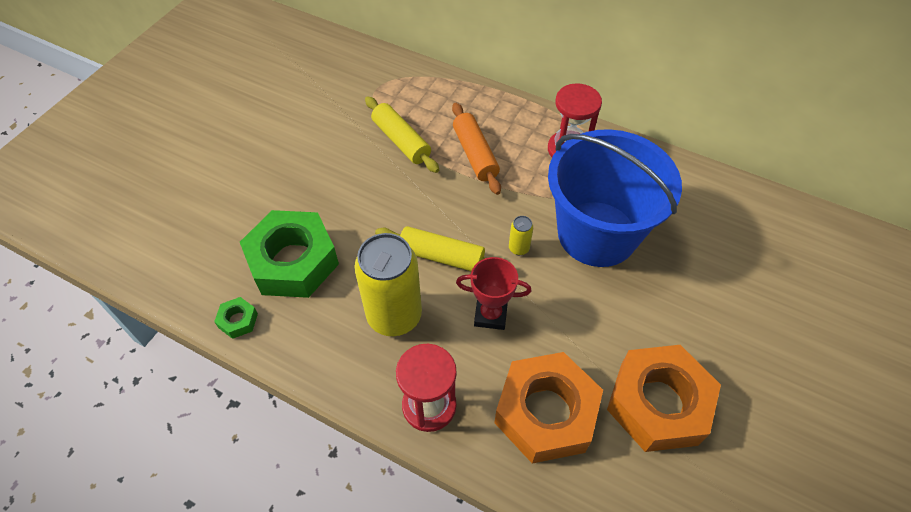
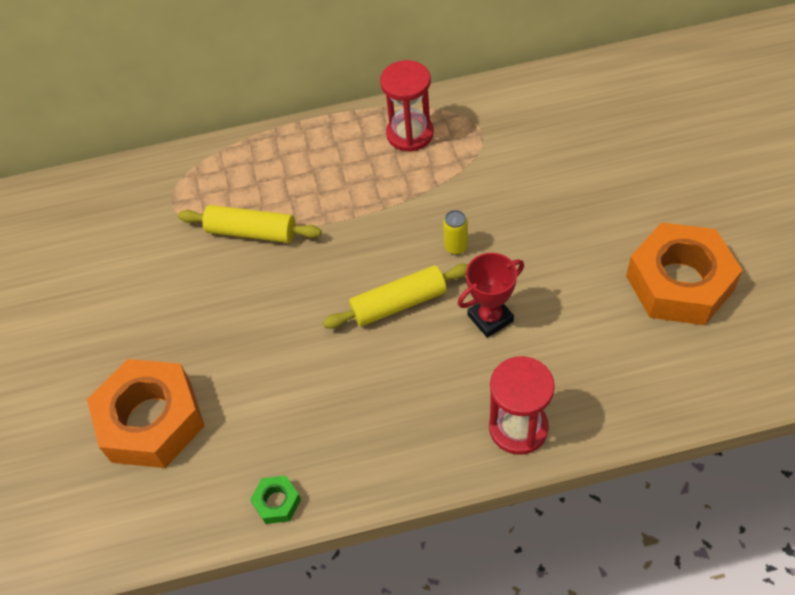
camera: 35 degrees left, 0 degrees up
(293, 261) = (270, 412): green nut -> none
(394, 316) = (413, 383): yellow can -> none
(475, 154) = (333, 195): orange rolling pin -> none
(545, 412) = (609, 357): orange nut -> orange nut (151, 421)
(597, 233) = (505, 187): blue bucket -> none

